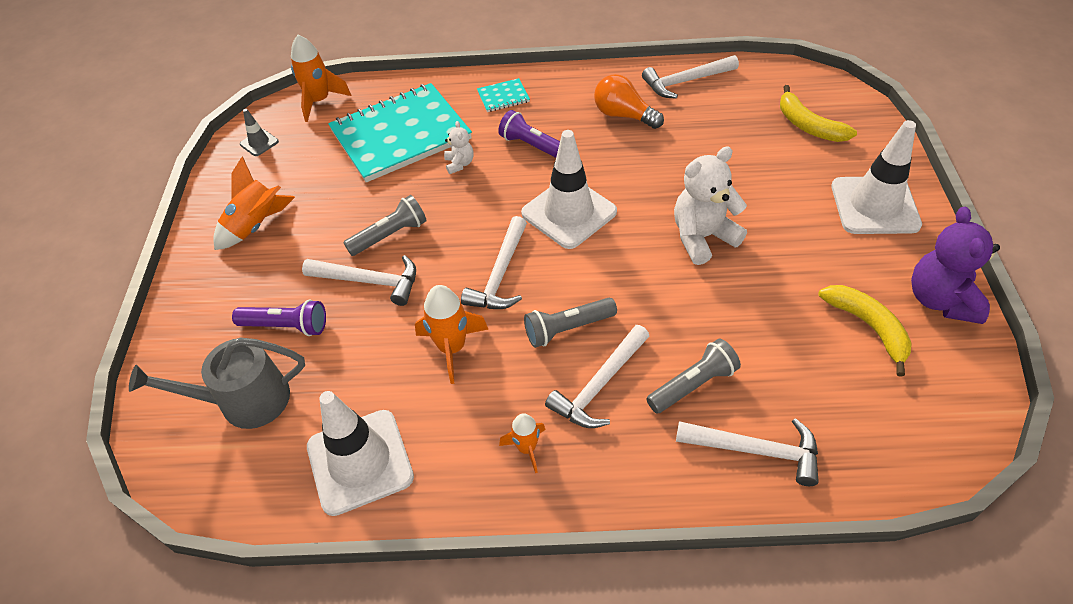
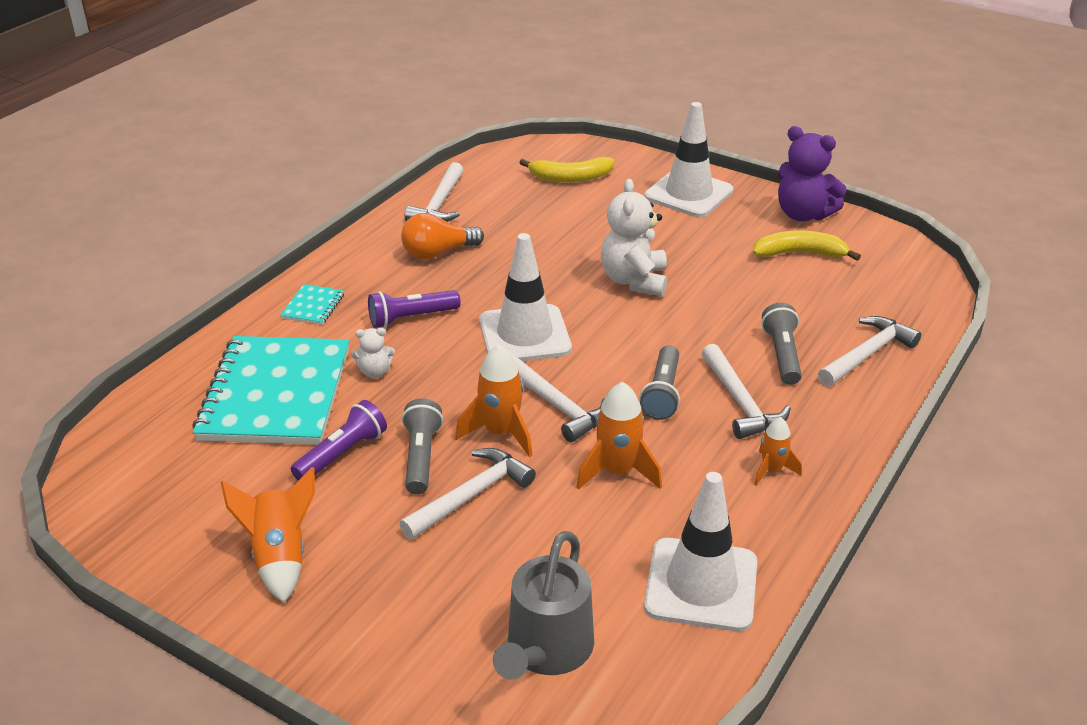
camera: 60 degrees left, 15 degrees down
(259, 143) = (132, 508): grey traffic cone -> none
(286, 326) = (469, 581): purple flashlight -> purple flashlight (342, 454)
(319, 101) = (127, 433): orange rocket -> orange rocket (500, 433)
(459, 164) = (375, 372): white teddy bear -> white teddy bear turned 150 degrees clockwise

